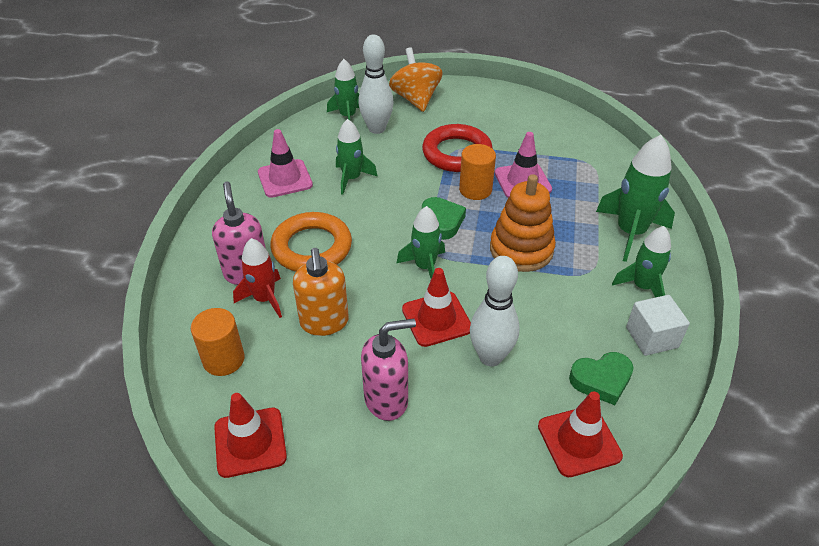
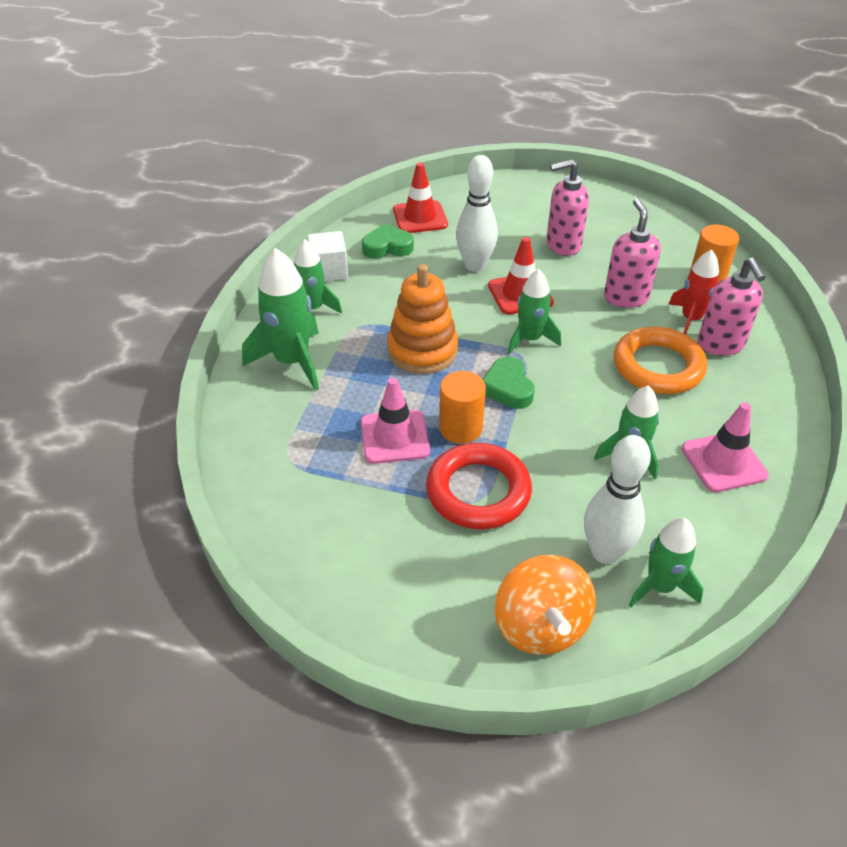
camera: 175 degrees left, 0 degrees up
(250, 442) = (663, 229): red traffic cone -> none
(324, 322) = (626, 297): orange soap dispenser -> pink soap dispenser

